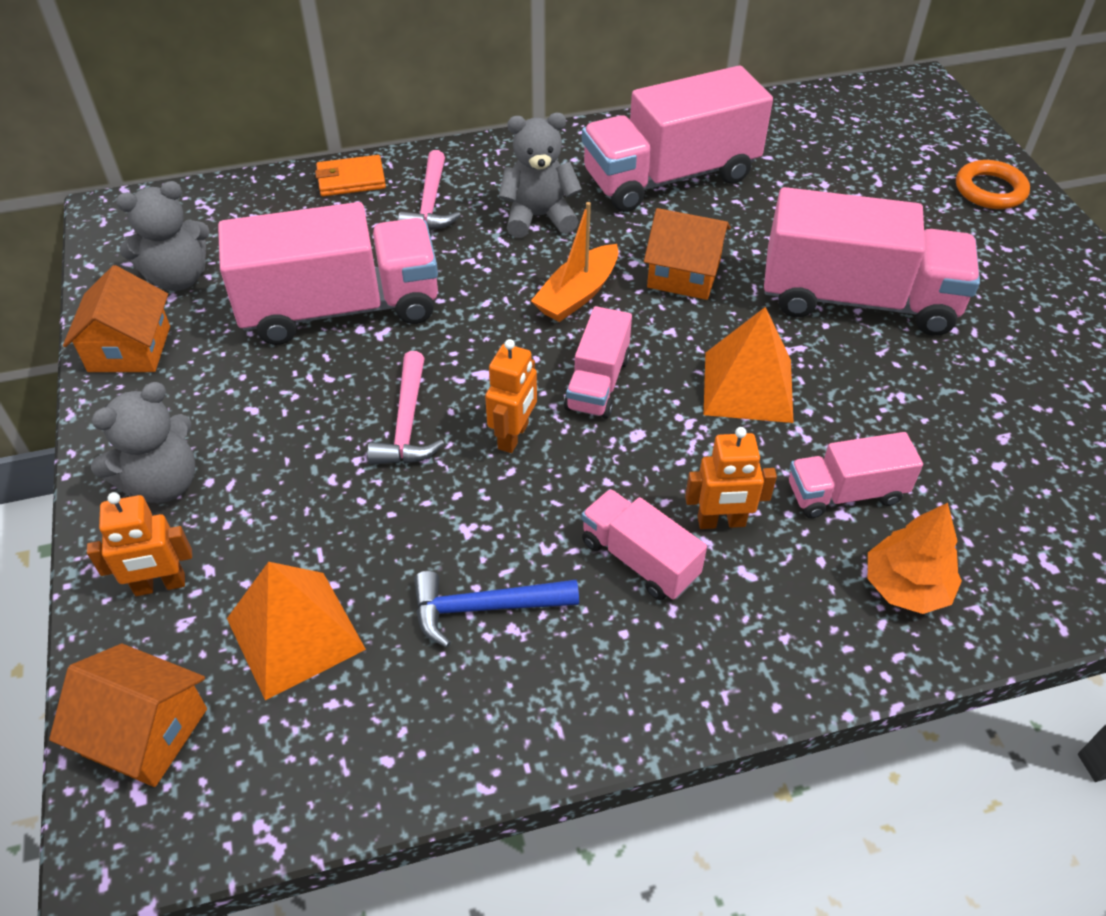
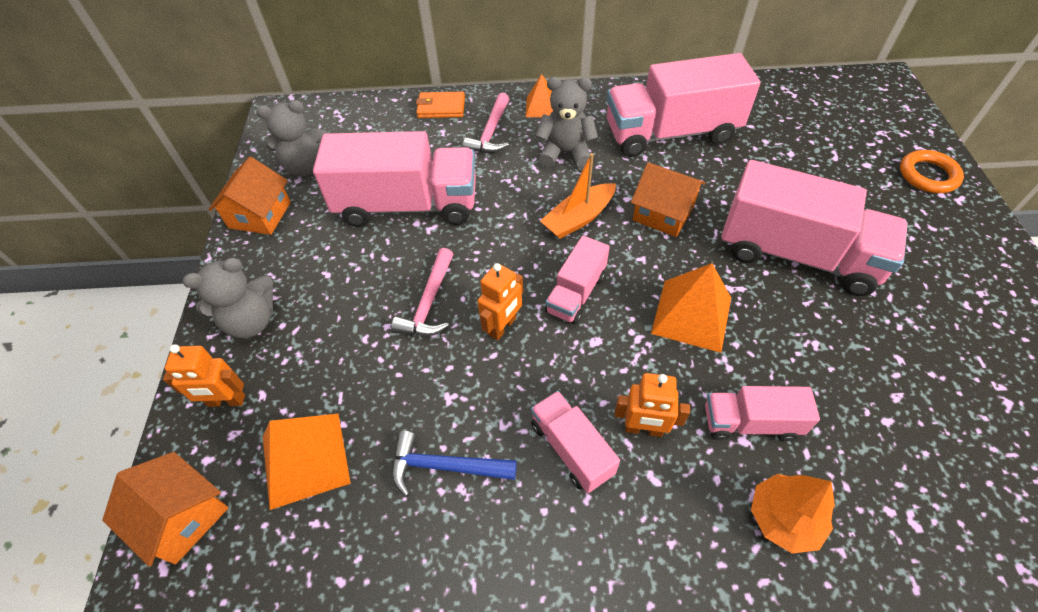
camera: 15 degrees right, 5 degrees up
(490, 164) = (541, 107): none -> orange pyramid

